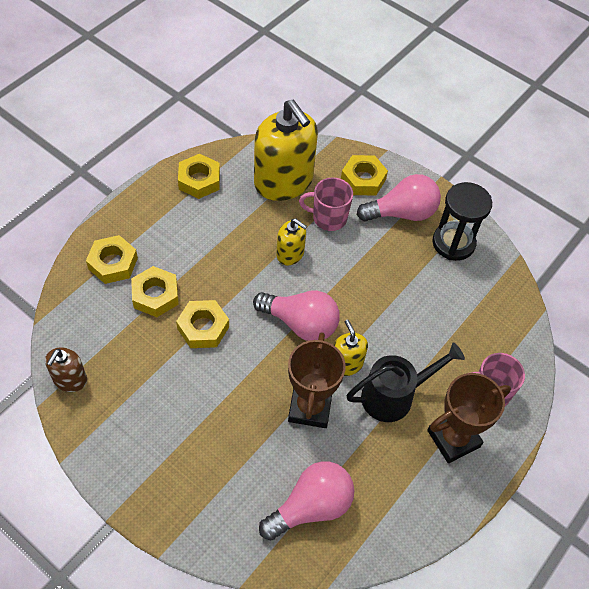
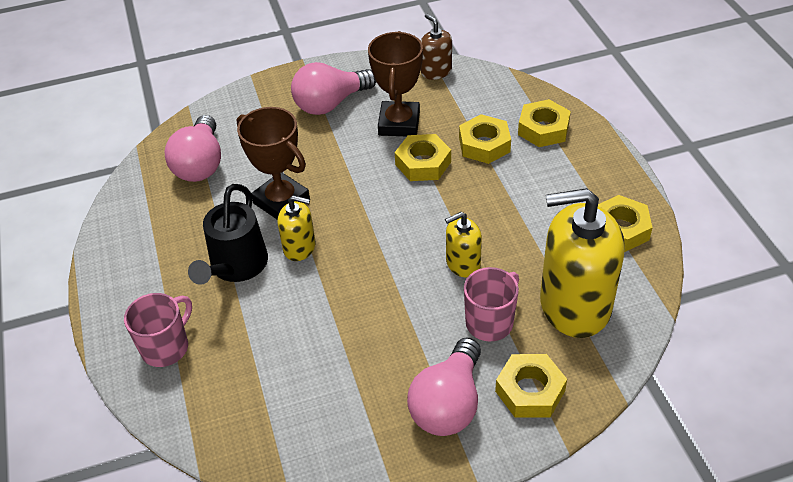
camera: 130 degrees right, 10 degrees down
(300, 323) = (371, 233): pink light bulb -> pink light bulb (330, 103)
(453, 243) = (364, 434): black hourglass -> none
(453, 438) = (155, 289): brown trophy -> brown trophy (399, 123)

